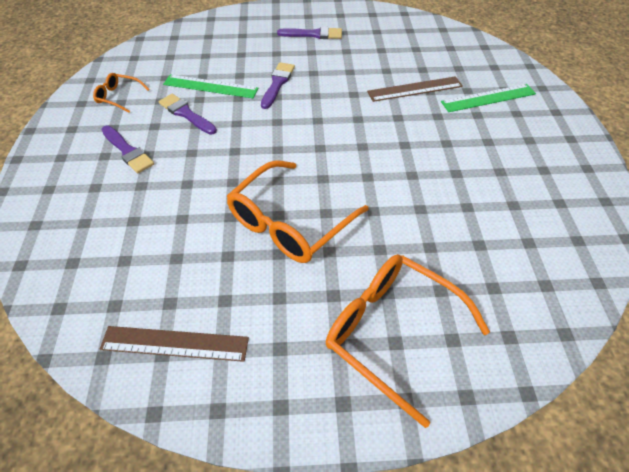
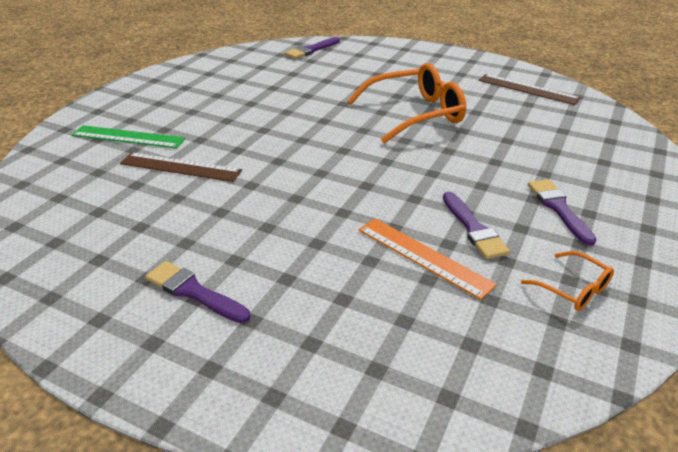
camera: 150 degrees left, 15 degrees down
(210, 86) = (423, 256): green ruler -> orange ruler
(277, 83) = (328, 228): purple brush -> purple brush (311, 50)
(391, 332) = (390, 63): orange glasses -> none

